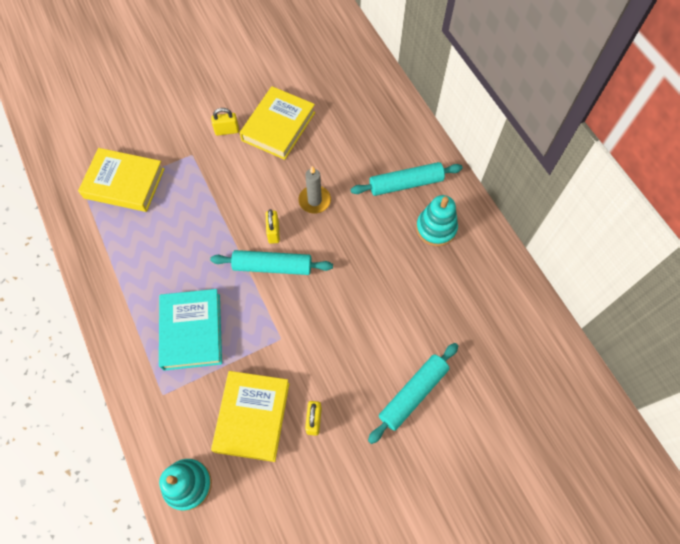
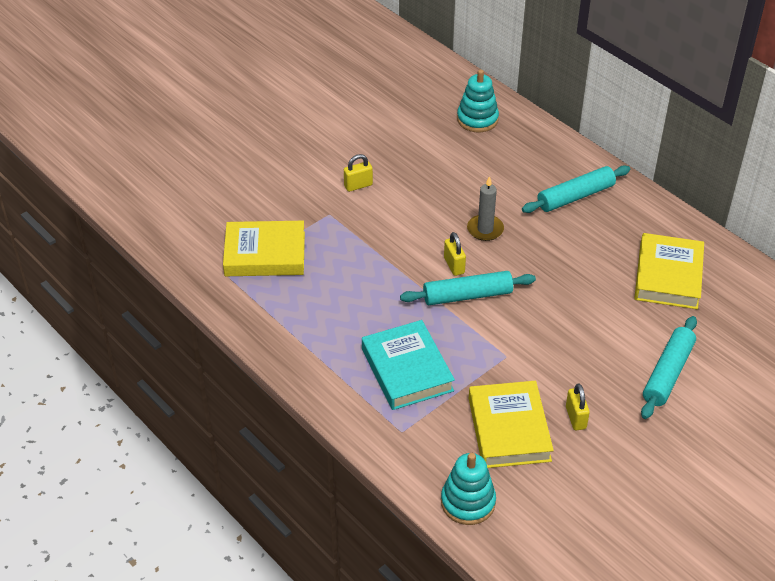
camera: 15 degrees left, 20 degrees down
(278, 126) = (413, 171): yellow book -> yellow book (668, 276)
(436, 228) = (625, 229): turquoise stacking toy -> turquoise stacking toy (477, 119)

